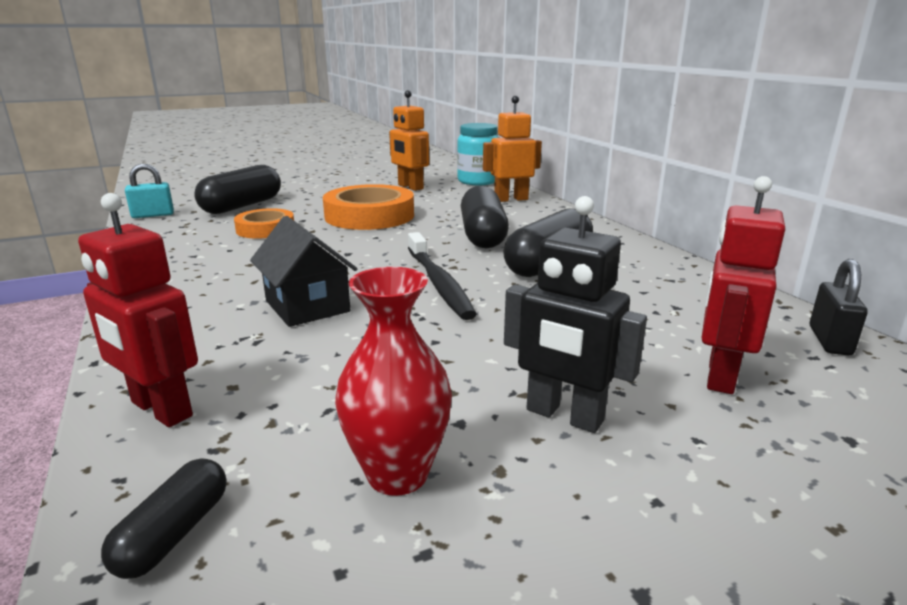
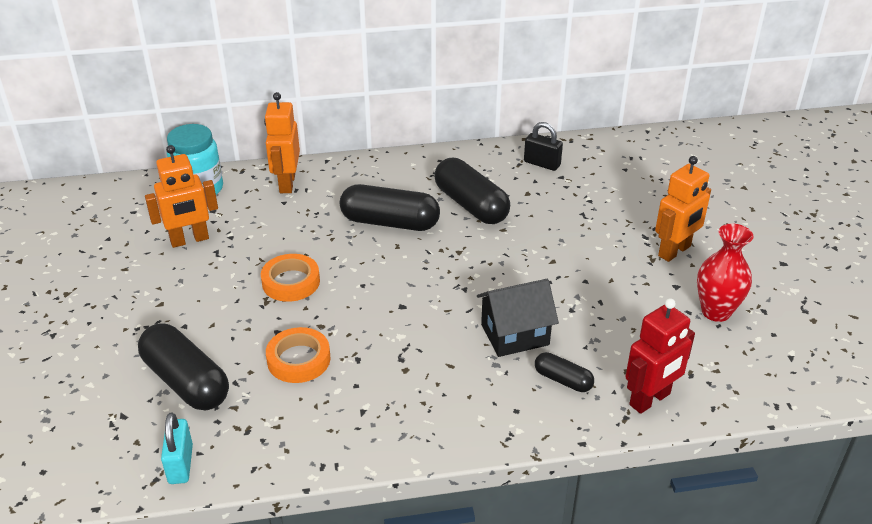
camera: 75 degrees left, 15 degrees up
(174, 533) = (752, 383): black capsule -> black capsule (563, 380)
(369, 216) = (291, 282): orange tape -> orange tape, size x0.60
(439, 283) = (491, 264): black toothbrush -> none
(564, 416) = (674, 251): black robot -> orange robot
(720, 375) = (645, 192): red robot -> none
(829, 340) = (616, 145): black padlock -> black padlock (542, 164)

